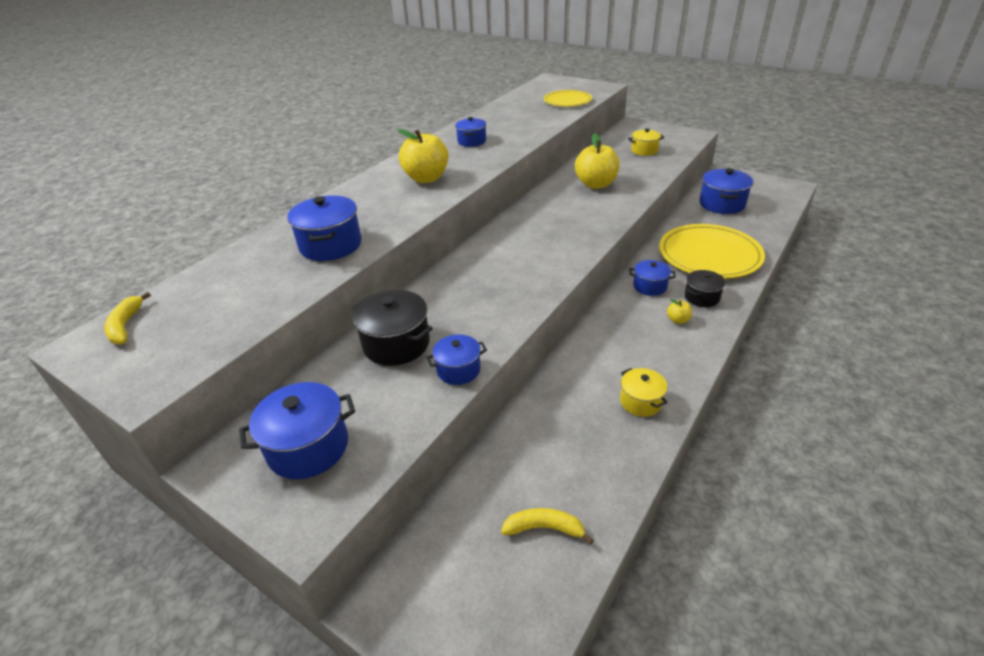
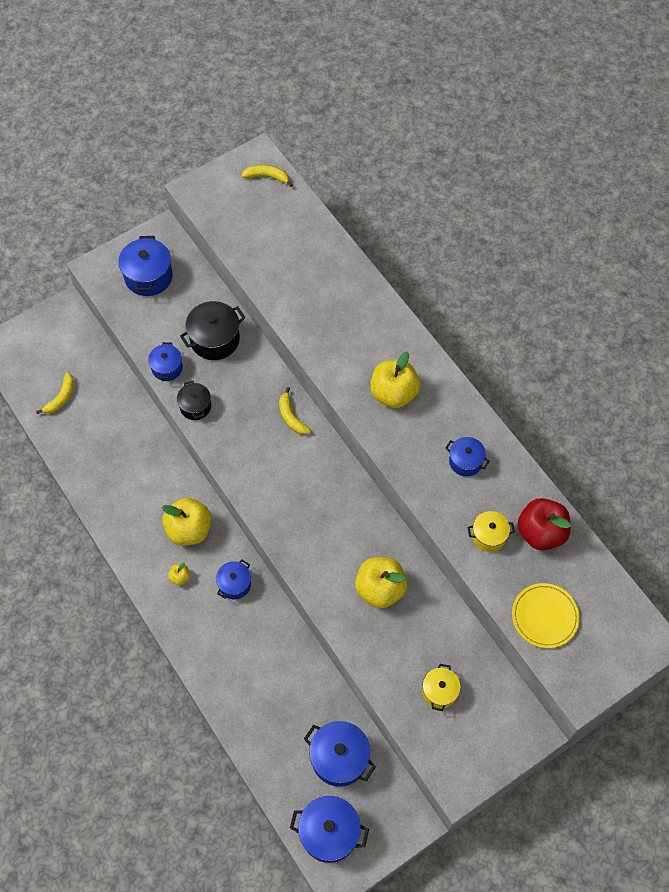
camera: 110 degrees right, 25 degrees up
(331, 245) = (307, 298): blue pot -> blue pot (329, 832)
(469, 263) = (291, 417): none -> yellow banana
(508, 112) = (541, 532): none -> red apple
(625, 331) = (189, 530): none -> yellow apple
(641, 401) = (115, 498): yellow pot -> yellow pot (489, 536)
(702, 297) = (197, 616): black pot -> black pot (195, 406)
(709, 255) = (252, 669): yellow plate -> none

